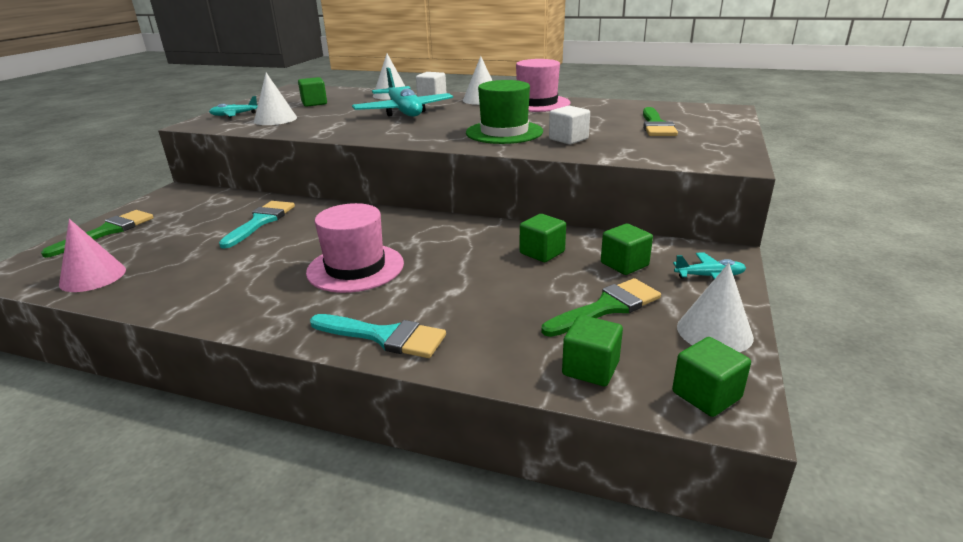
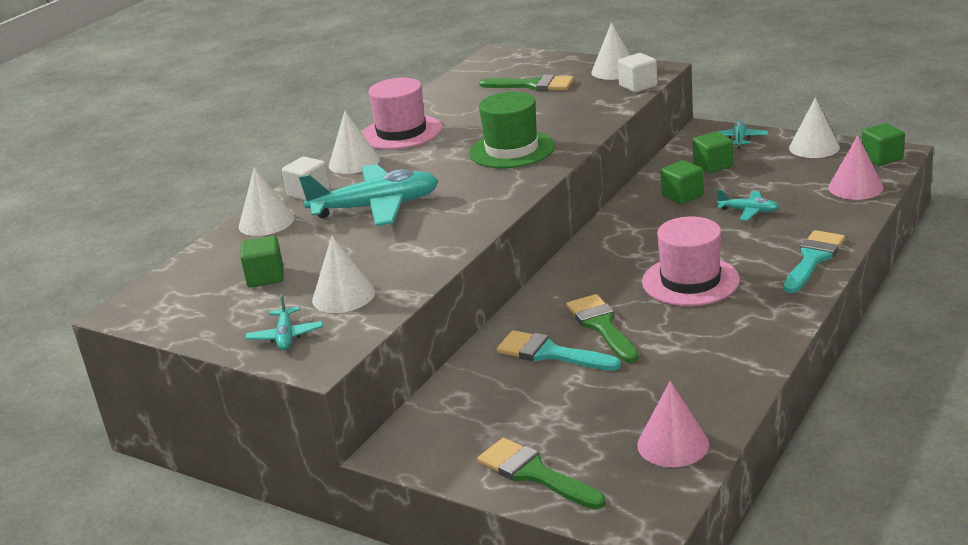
camera: 75 degrees left, 0 degrees up
(508, 291) = (748, 211): none -> turquoise plane
(568, 139) = (555, 122): white cube -> white cube (638, 86)
(590, 368) = (855, 187): green cube -> pink cone
(607, 307) = (779, 177): green brush -> green brush (601, 326)
(717, 148) = (614, 71): none -> white cone

